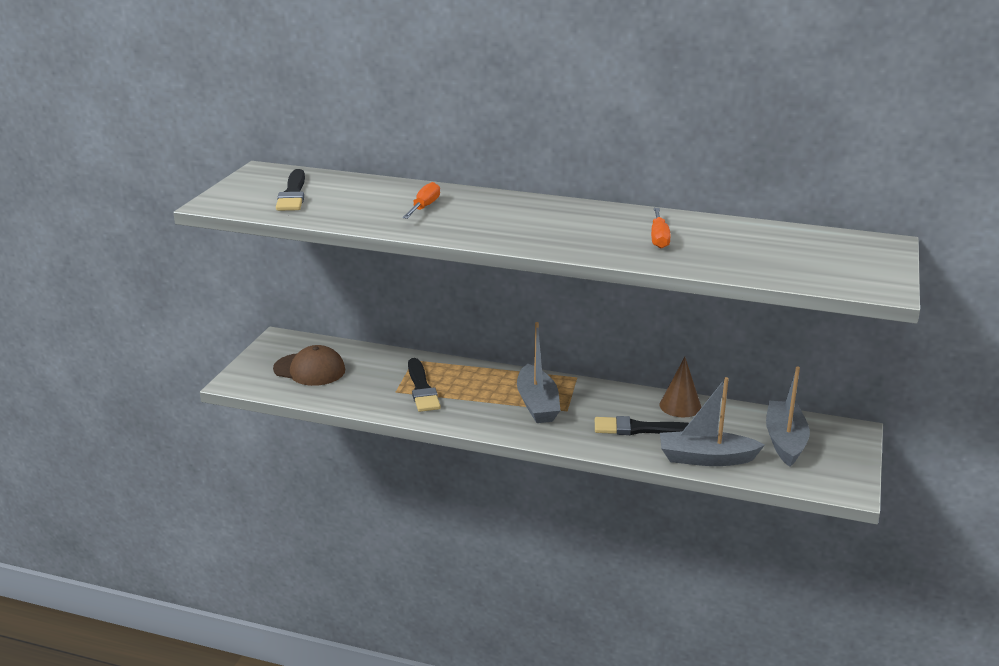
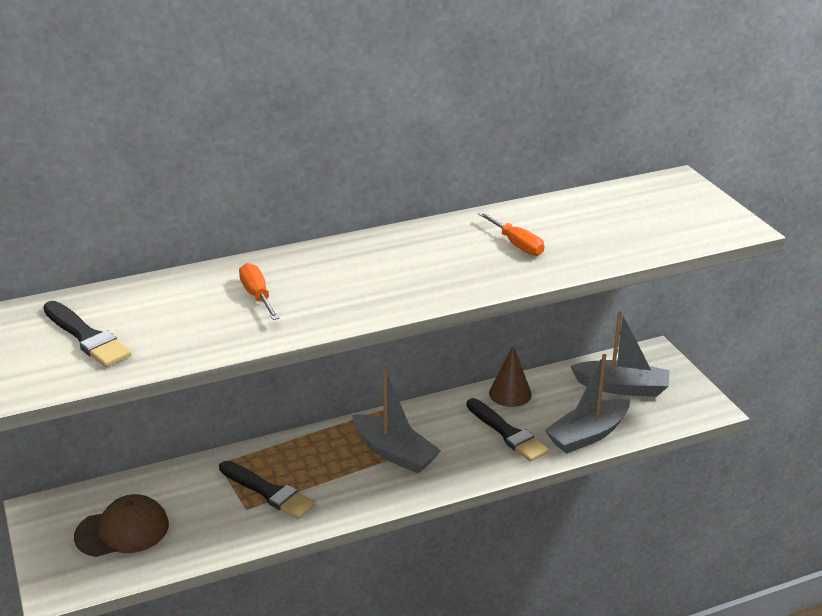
camera: 40 degrees left, 5 degrees up
(640, 429) = (507, 433): black brush -> black brush turned 90 degrees counterclockwise
(785, 441) = (621, 387): grey boat -> grey boat turned 135 degrees clockwise

